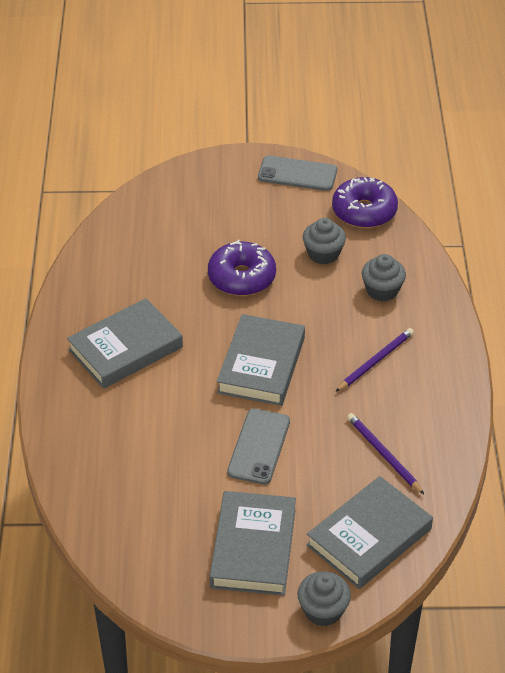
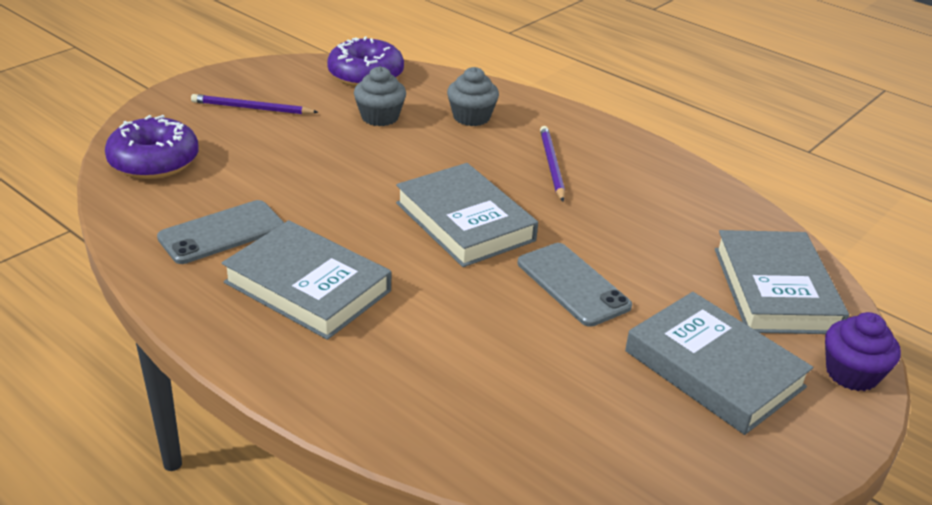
camera: 50 degrees left, 10 degrees down
(125, 348) = (308, 286): grey book -> grey book turned 60 degrees counterclockwise
(241, 277) = (334, 168): purple donut -> purple donut (154, 161)
(297, 174) = (263, 76): grey phone -> grey phone (221, 232)
(323, 610) = (852, 373): grey cupcake -> purple cupcake
(383, 454) = (674, 224): purple pencil -> purple pencil (251, 108)

